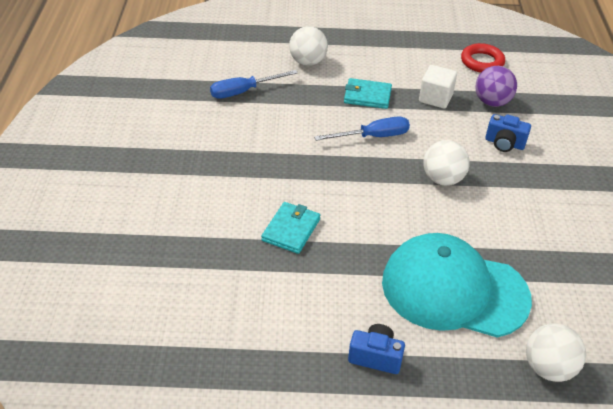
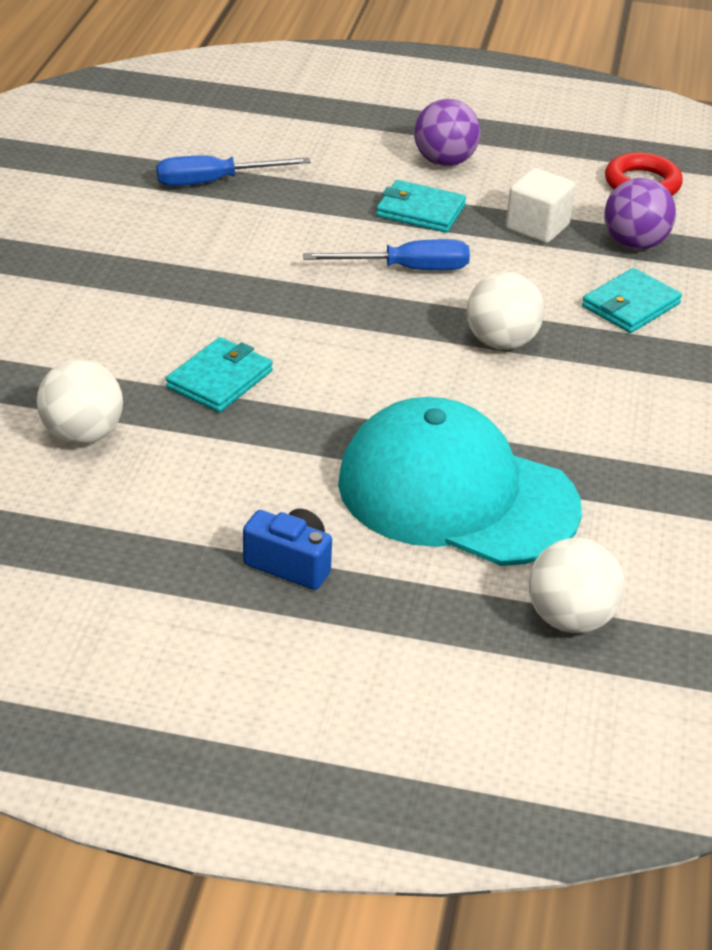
camera: 10 degrees right, 5 degrees down
(307, 62) = (338, 151): white ball -> white ball (83, 434)
(369, 61) = (444, 162): none -> purple ball
(504, 143) = (630, 305): blue camera -> turquoise wallet

